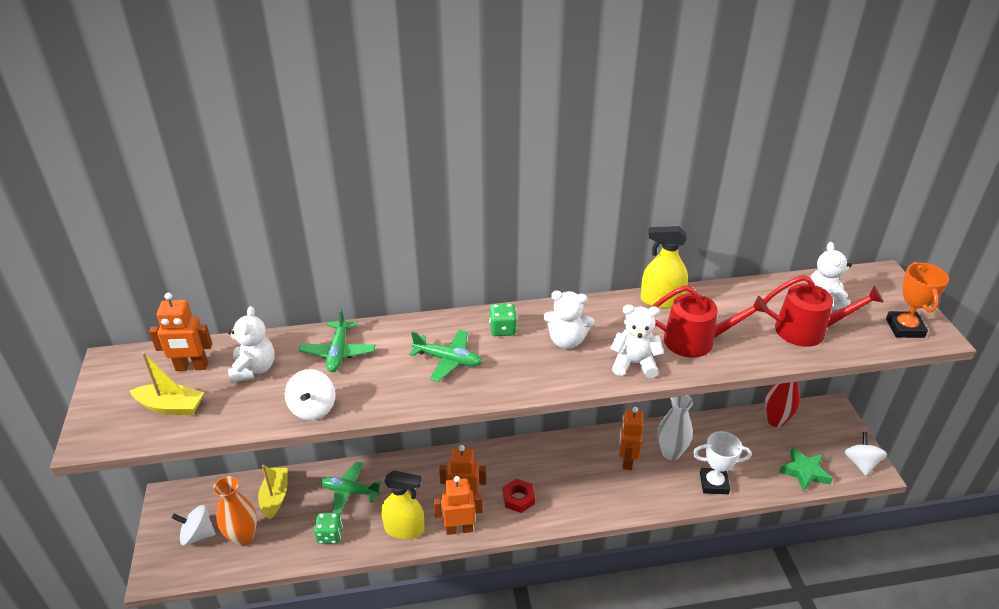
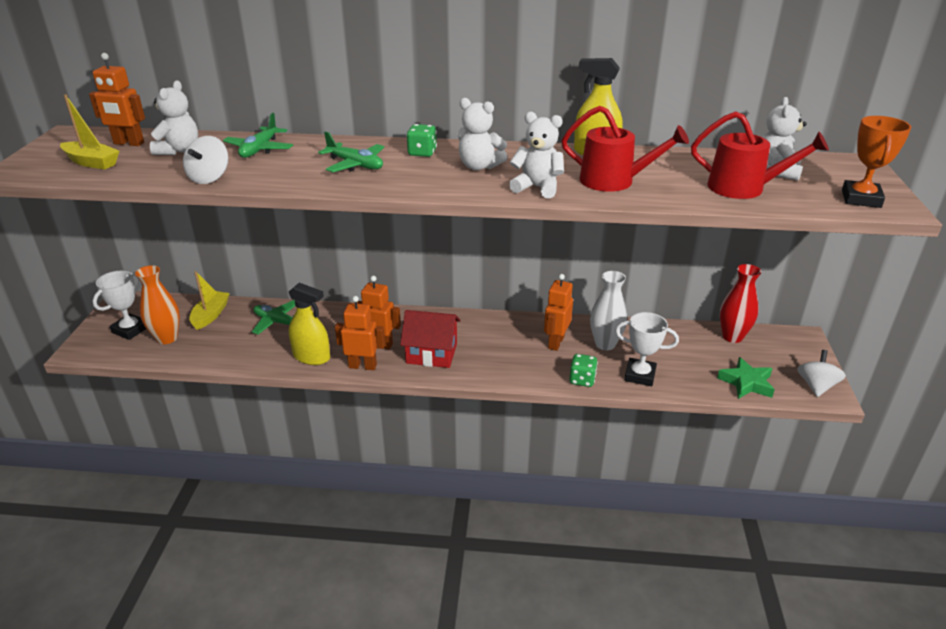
camera: 15 degrees right, 5 degrees down
(197, 535) = (130, 330): white spinning top -> white trophy
(330, 535) = (242, 350): green dice -> green dice (582, 380)
(518, 498) = (431, 353): red nut -> red house

